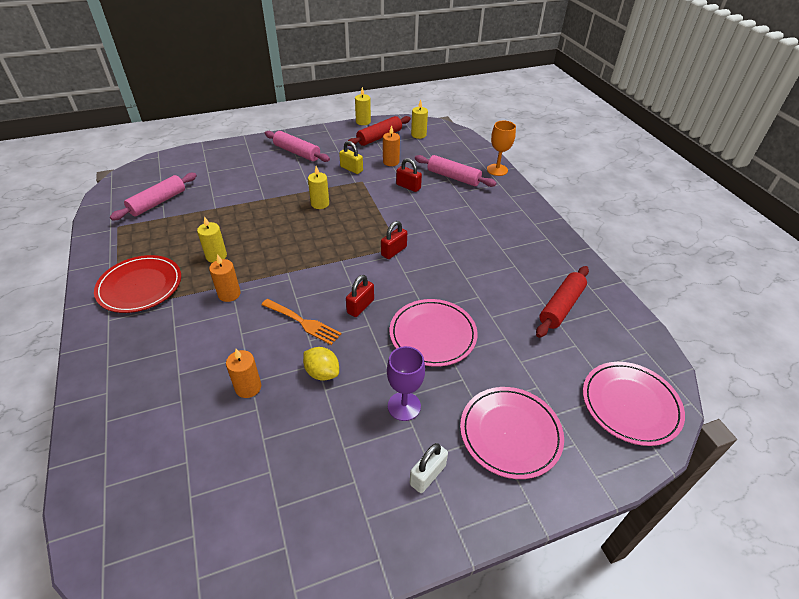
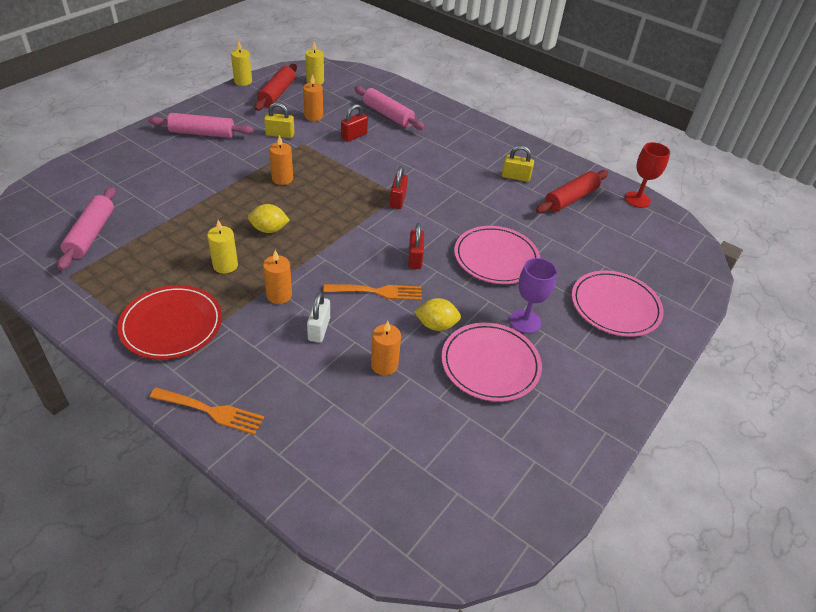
camera: 35 degrees left, 0 degrees up
(99, 363) = (211, 411): none -> orange fork
(272, 240) = (269, 229): none -> yellow lemon
(320, 204) = (282, 179): yellow candle -> orange candle
(408, 186) = (354, 136): red padlock -> red padlock turned 45 degrees counterclockwise
(427, 475) = (586, 361): white padlock -> white padlock (319, 329)
(453, 177) = (388, 115): pink rolling pin -> pink rolling pin turned 45 degrees clockwise
(497, 170) = (420, 97): orange goblet -> none
(522, 267) = (515, 177): none -> yellow padlock
(561, 306) = (571, 199): red rolling pin -> red rolling pin turned 45 degrees clockwise
(630, 404) = (672, 252): pink plate -> pink plate (490, 364)
(637, 333) = (637, 199): none -> red goblet

